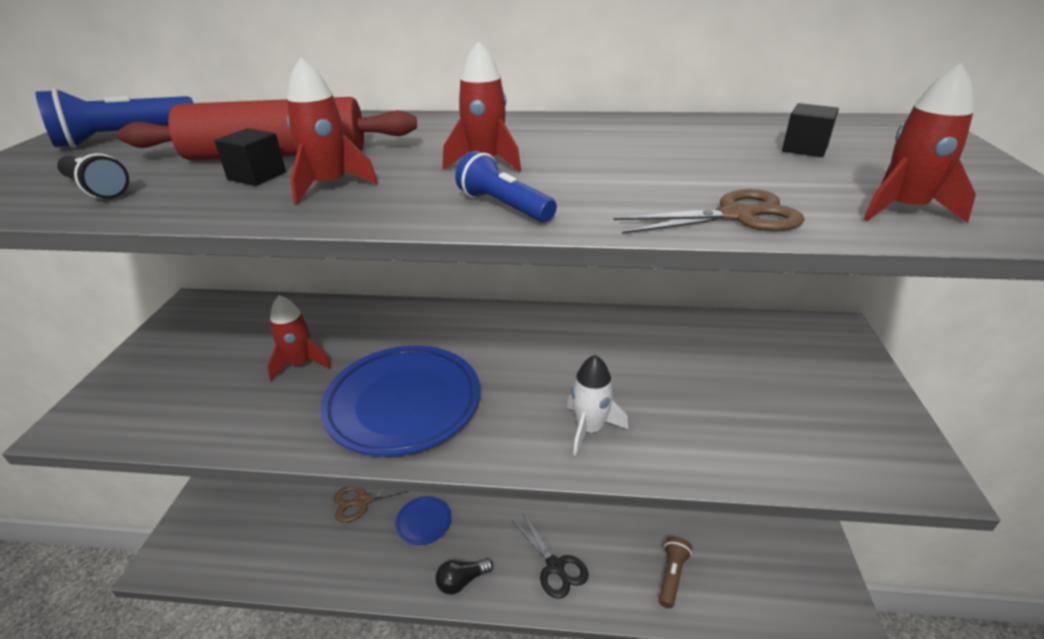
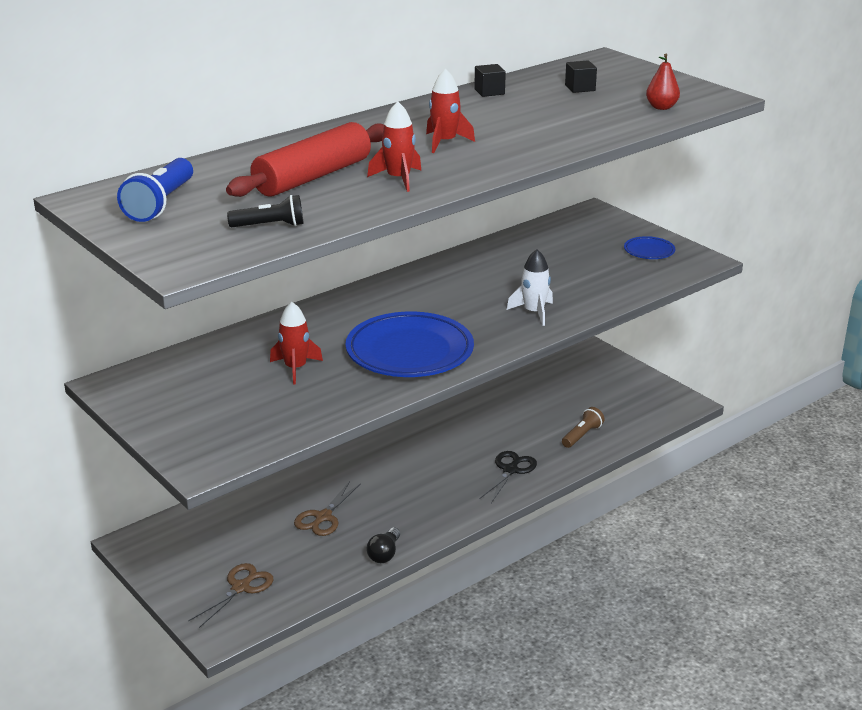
camera: 45 degrees left, 5 degrees down
(257, 176) = (341, 189): black cube -> black cube (489, 92)
(424, 522) = (390, 501): blue plate -> blue plate (649, 251)
(462, 581) = (463, 509): black light bulb -> black light bulb (384, 554)
(503, 206) = (508, 158): blue flashlight -> none
(555, 566) = (510, 470): black scissors -> black scissors turned 75 degrees counterclockwise
(672, 575) = (582, 435): brown flashlight -> brown flashlight turned 60 degrees clockwise
(736, 216) = (608, 130): brown scissors -> brown scissors (241, 587)
(903, 209) = (661, 107): red rocket -> red pear

